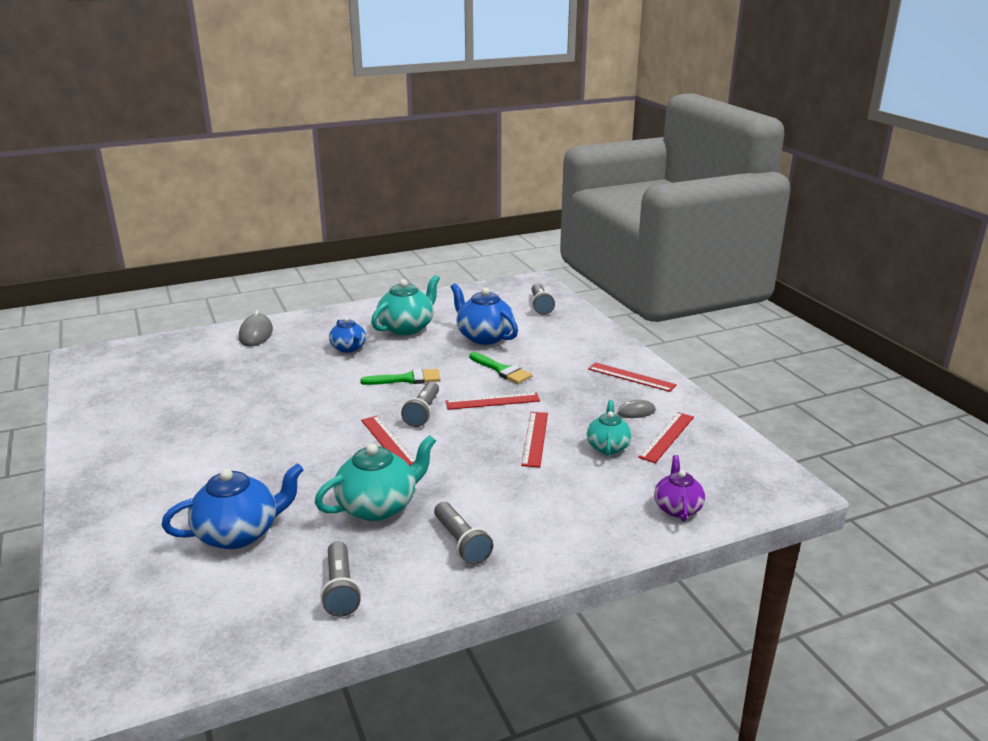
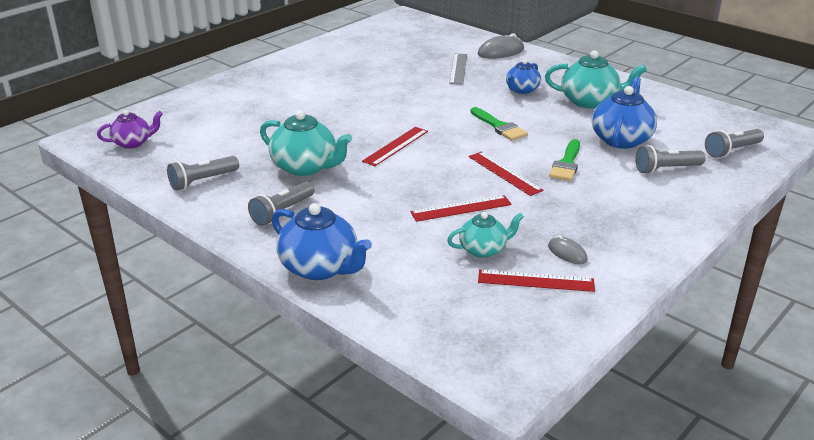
camera: 65 degrees right, 5 degrees up
(239, 533) = (241, 130): blue teapot -> blue teapot (320, 268)
(263, 364) = (458, 69): none -> grey ruler
(422, 412) = (452, 148): grey flashlight -> grey flashlight (666, 169)
(631, 377) = (639, 236): red ruler -> none
(677, 508) = (408, 309): purple teapot -> purple teapot (133, 143)

